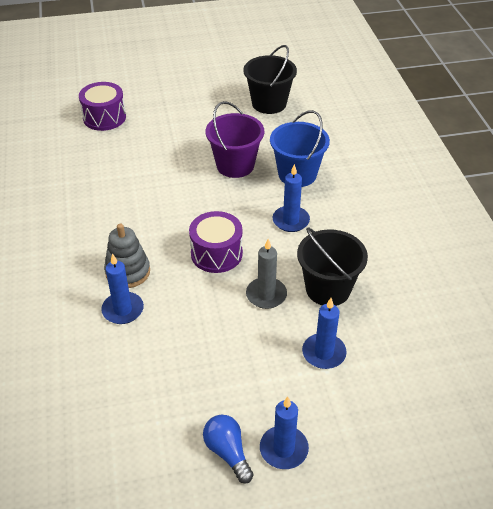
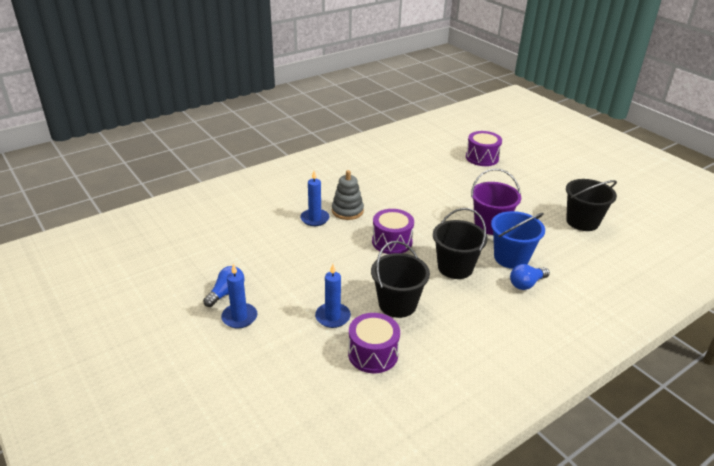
camera: 65 degrees right, 10 degrees down
(266, 295) = (369, 275): grey candle -> none
(291, 220) = (455, 267): blue candle -> black bucket
(342, 181) = (526, 284): none -> blue light bulb
(396, 337) = (373, 354): none -> purple drum

